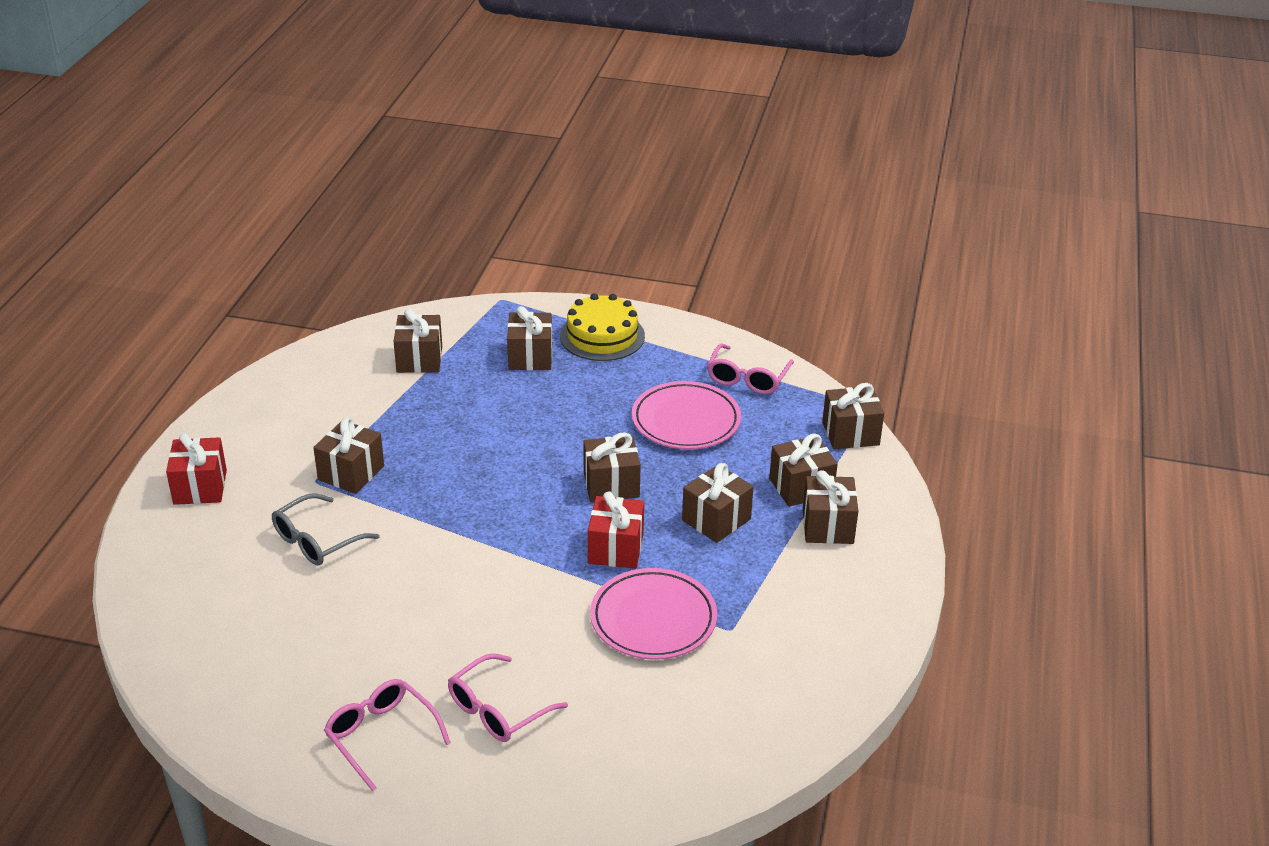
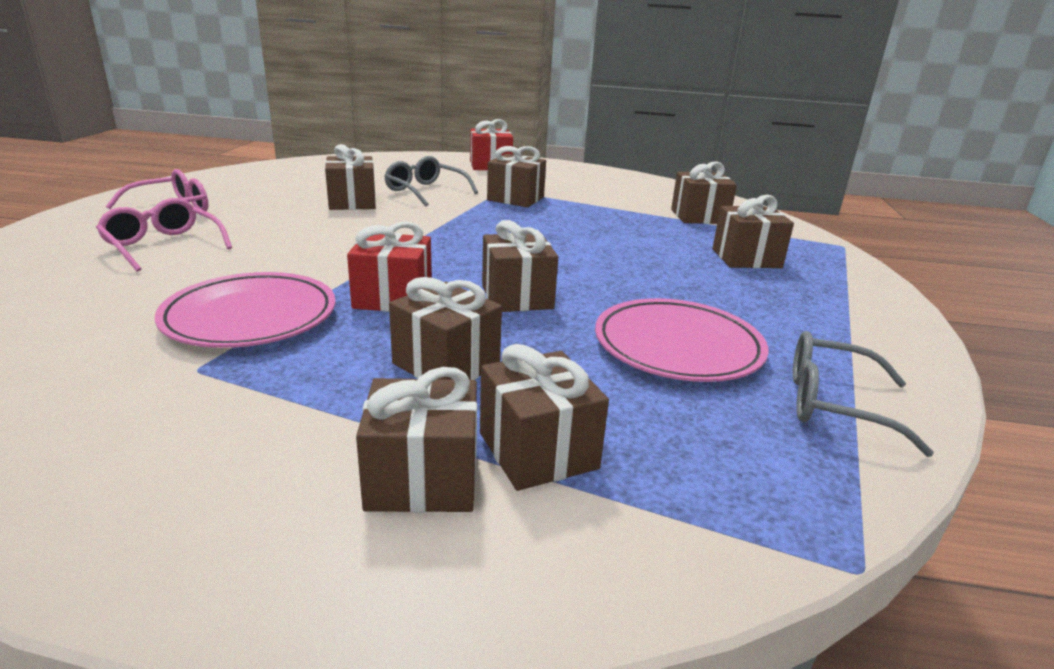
camera: 85 degrees right, 10 degrees down
(602, 336) = (830, 295): yellow cake -> none
(747, 378) = (833, 404): pink glasses -> grey glasses
(850, 433) = (741, 530): brown gift -> brown gift (352, 202)

